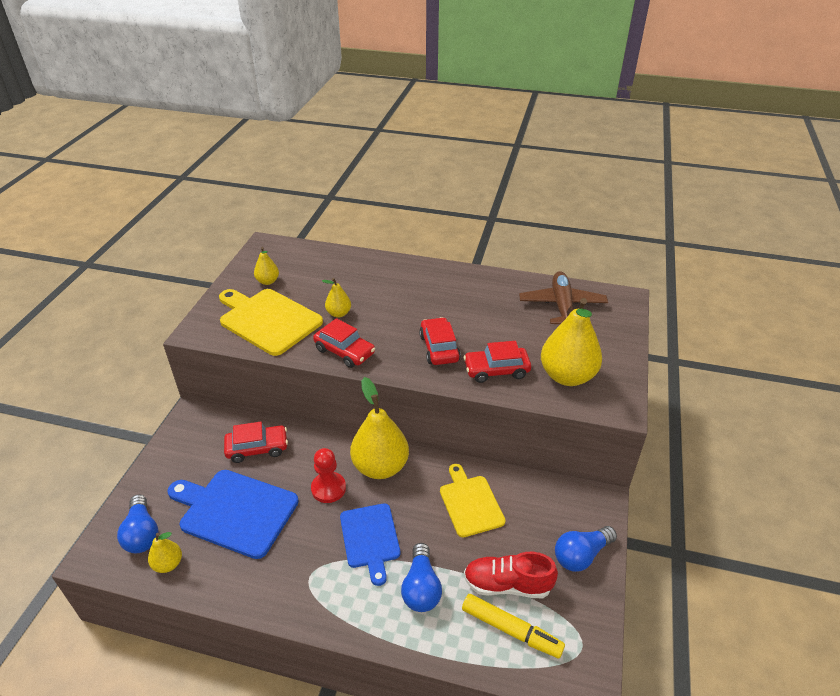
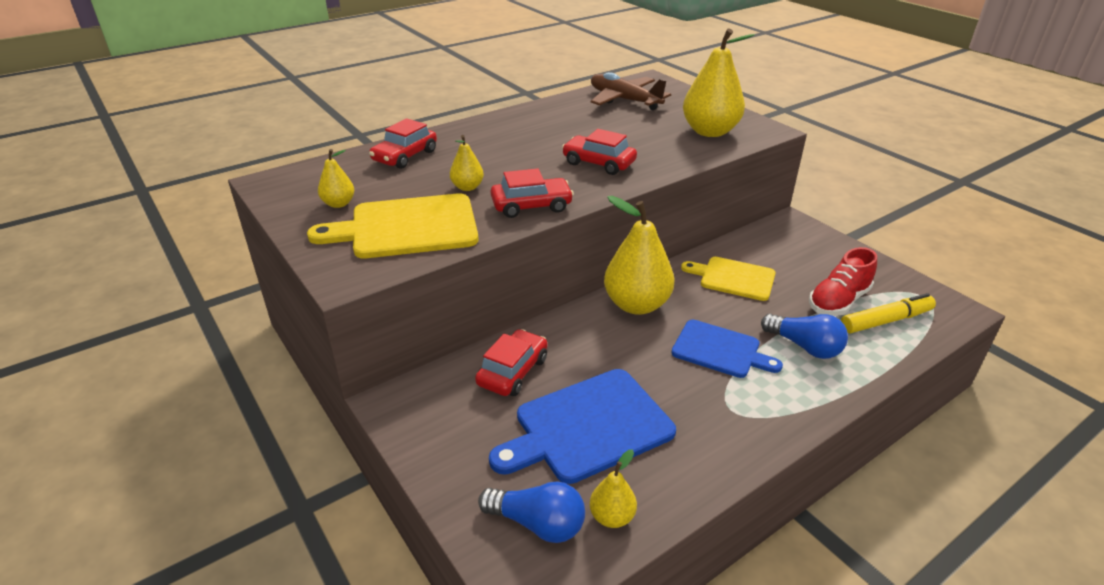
camera: 50 degrees left, 5 degrees down
(328, 488) = (628, 347): red pawn -> none
(496, 370) = (664, 153): red car -> red car (405, 156)
(581, 555) = (837, 255): blue light bulb -> none

